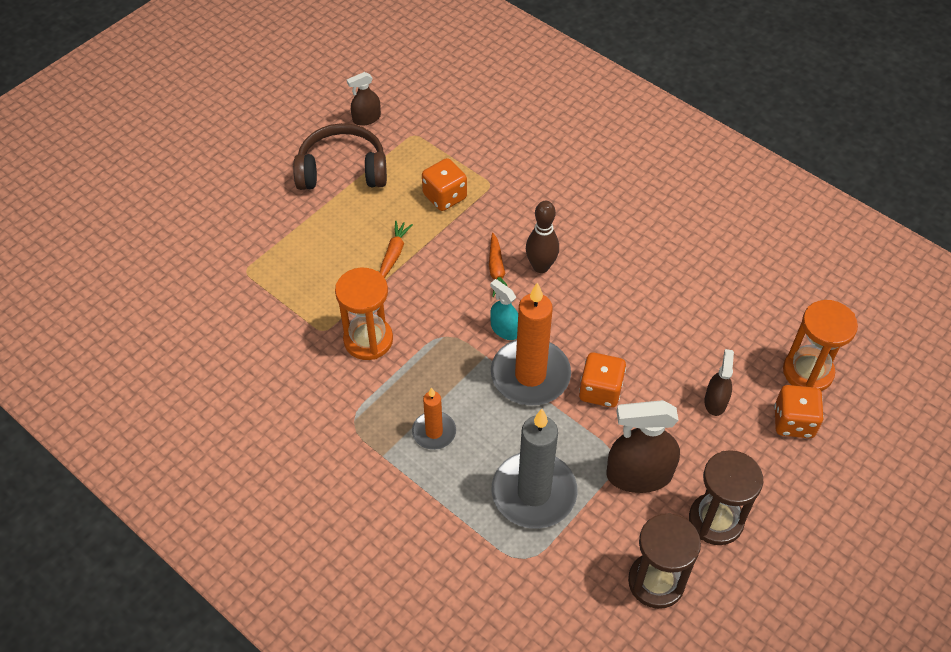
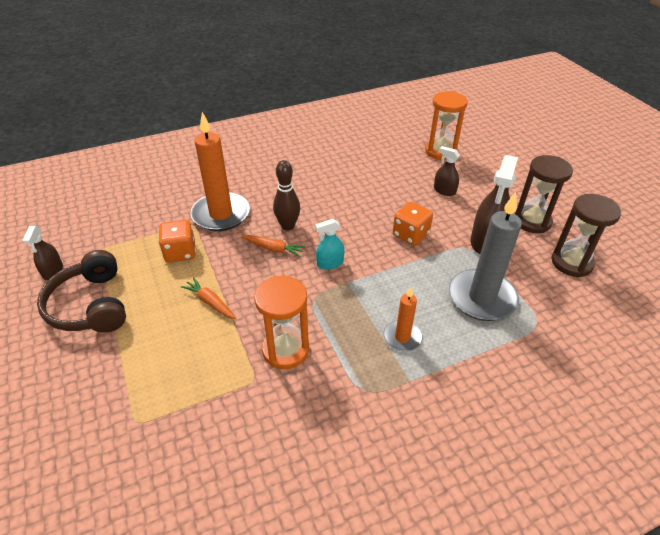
camera: 65 degrees left, 10 degrees down
(342, 170) = (90, 305): brown headphones -> brown headphones turned 45 degrees counterclockwise
(530, 375) = (378, 264): orange candle -> orange candle (221, 214)
(793, 422) = (473, 168): orange dice -> none

